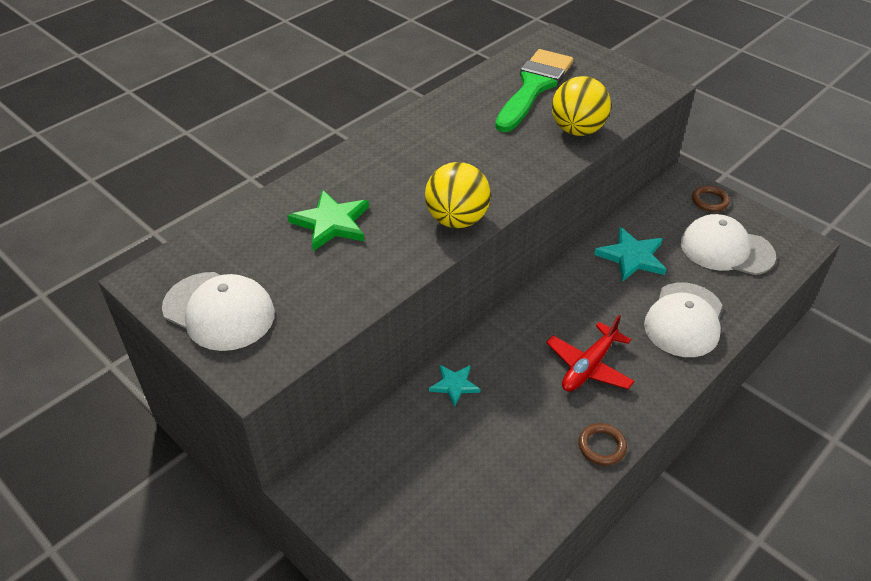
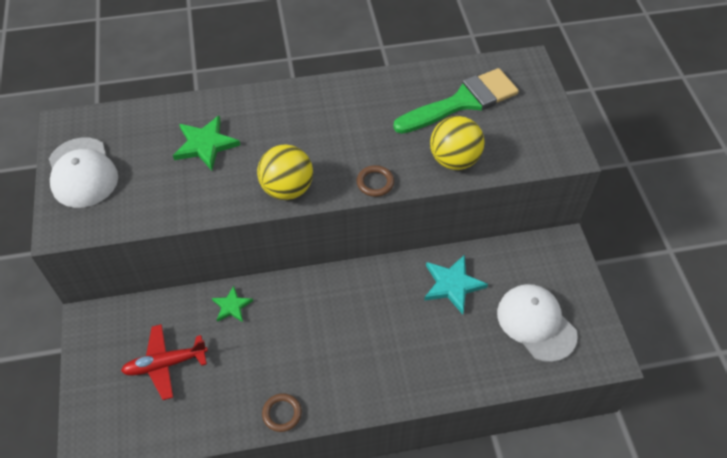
camera: 35 degrees right, 10 degrees up
(454, 385) = (232, 306): turquoise star -> green star
(588, 366) = (332, 350): red plane -> red plane (165, 364)
(684, 320) = (438, 360): white cap -> none
(709, 201) = (568, 273): brown ring -> brown ring (375, 183)

